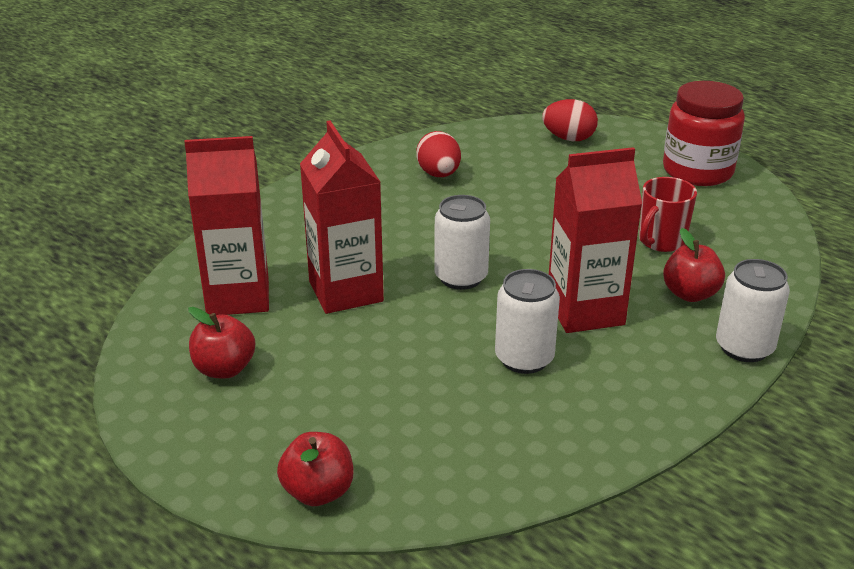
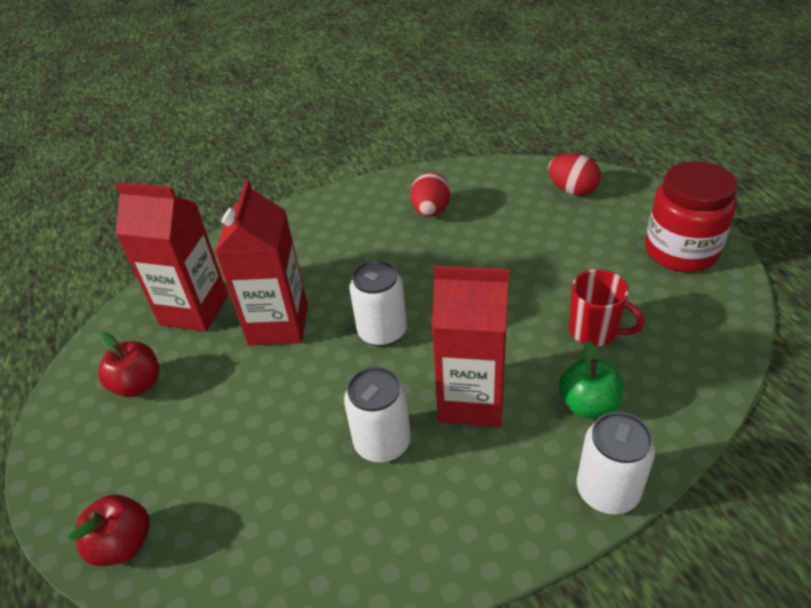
camera: 25 degrees right, 10 degrees up
(661, 241) = (594, 331): red mug -> red mug turned 120 degrees counterclockwise
(690, 294) = (588, 404): red apple -> green apple

